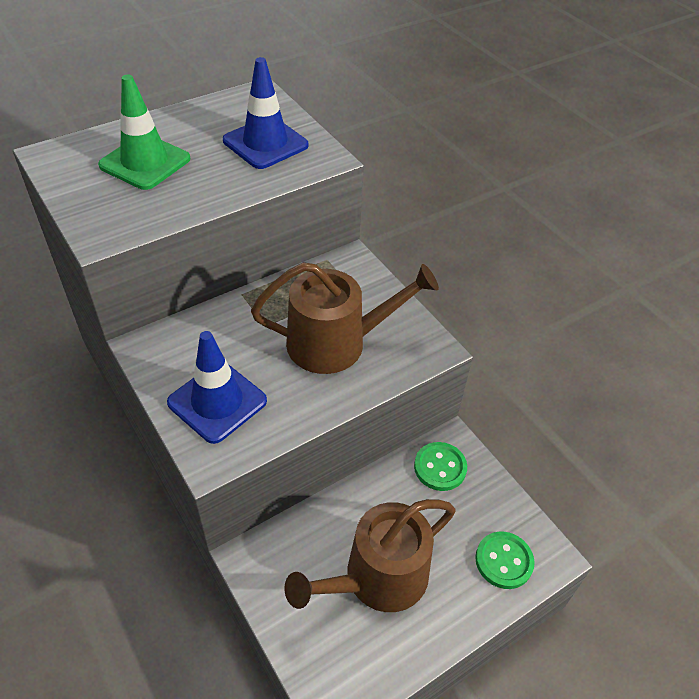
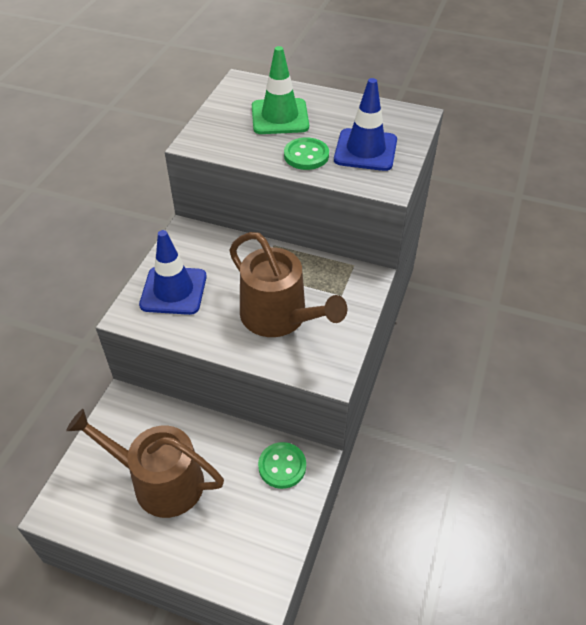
camera: 55 degrees right, 0 degrees up
(504, 561) = (234, 556): green button -> green button (306, 155)

